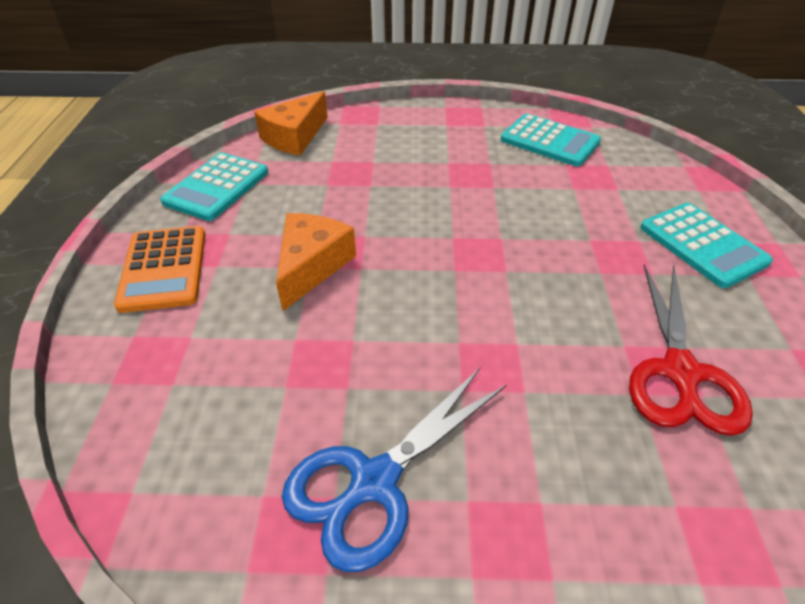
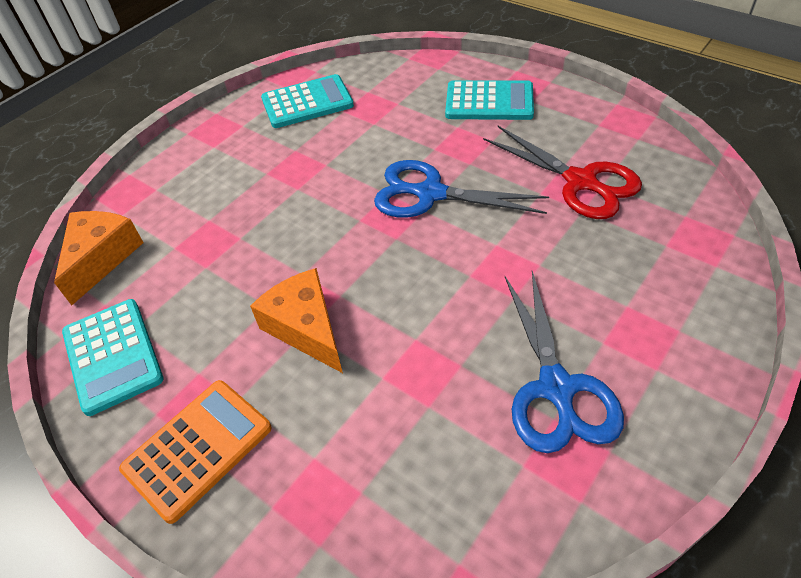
camera: 50 degrees left, 5 degrees up
(164, 269) = (198, 449): orange calculator -> orange calculator turned 75 degrees counterclockwise
(294, 137) = (102, 258): orange cheese -> orange cheese turned 150 degrees counterclockwise
(530, 264) = (430, 194): none -> blue scissors

